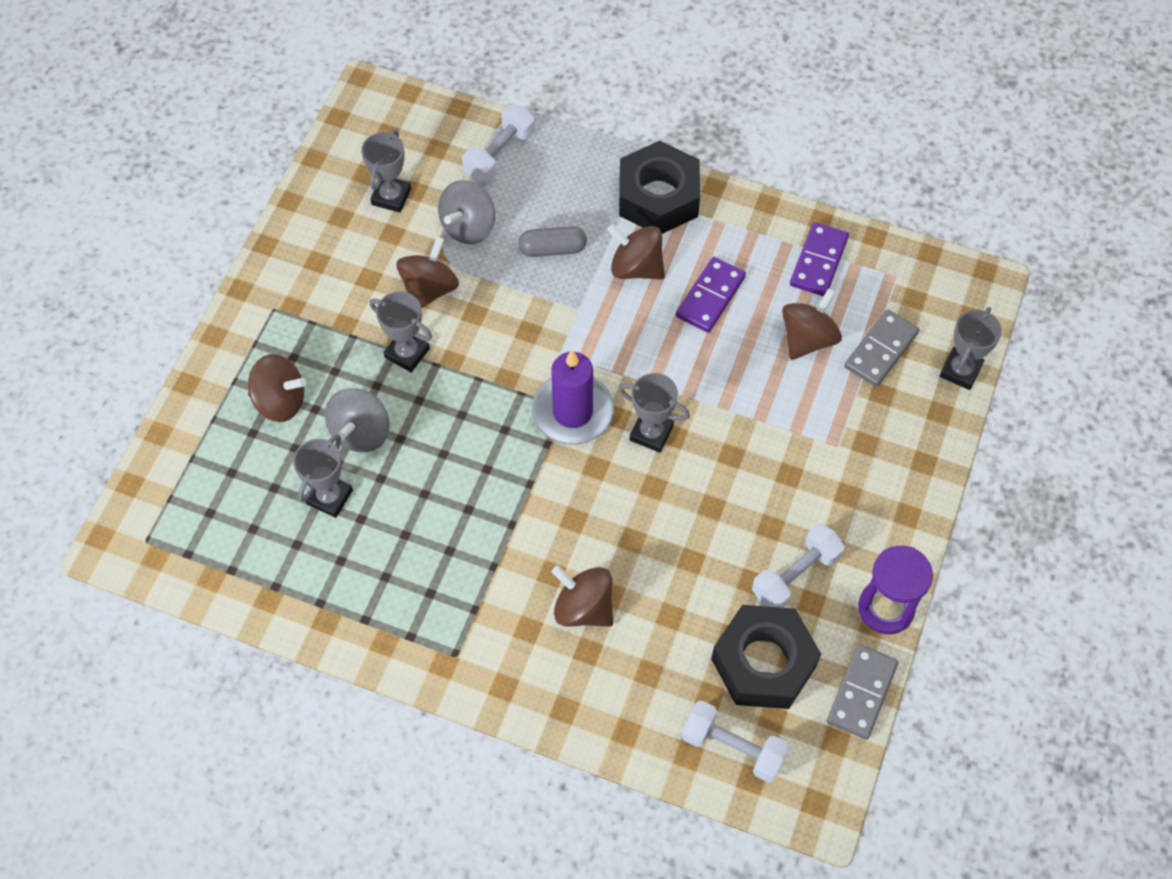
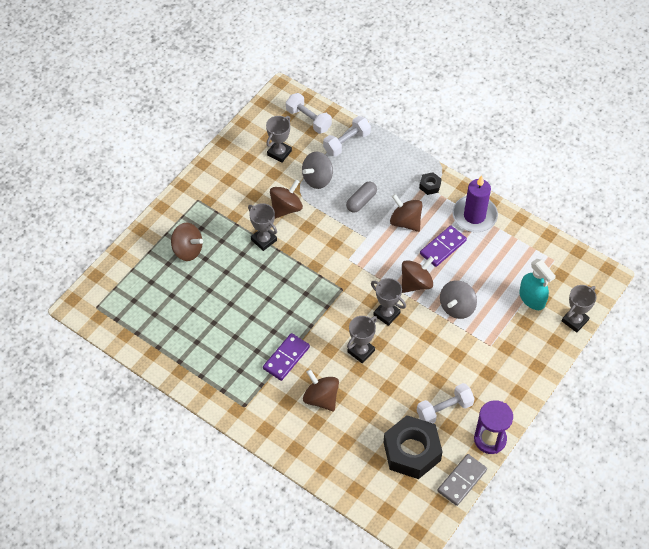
camera: 15 degrees right, 5 degrees down
(329, 497) = (200, 307): grey trophy -> grey trophy (361, 351)
(361, 432) = (226, 277): grey spinning top -> grey spinning top (457, 307)
(552, 249) = (361, 201): grey capsule -> grey capsule turned 60 degrees counterclockwise
(572, 412) = (346, 292): purple candle -> purple candle (474, 216)
(658, 197) = (430, 186): black nut -> black nut, size x0.43
(733, 747) = (381, 491): white dumbbell -> white dumbbell (308, 119)
(808, 339) = (491, 283): brown spinning top -> brown spinning top (416, 283)
(819, 261) = (511, 241): purple domino -> purple domino (286, 358)
(881, 350) = (532, 299): grey domino -> turquoise spray bottle

